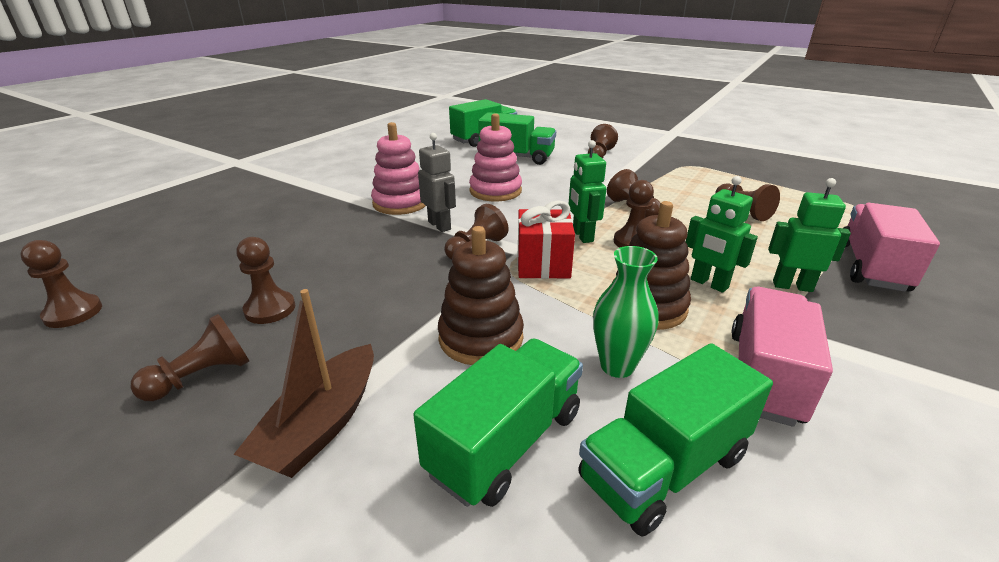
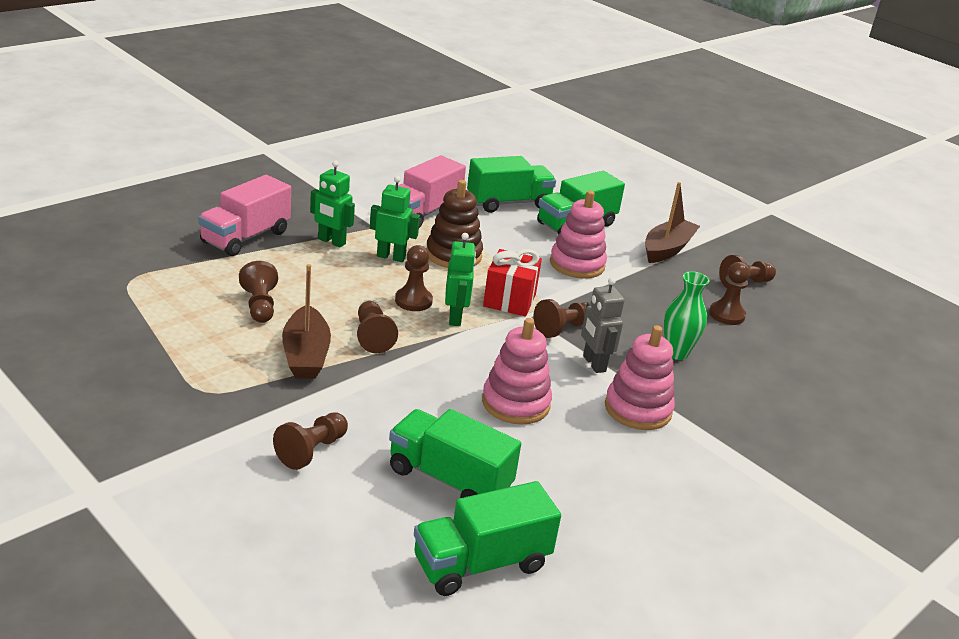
camera: 170 degrees left, 0 degrees up
(73, 313) = (873, 345): brown pawn -> none
(481, 338) = (577, 264): brown stacking toy -> pink stacking toy
(617, 366) = (501, 234): green vase -> green vase (676, 353)
(662, 190) = (306, 355): none -> brown boat
(709, 284) = (391, 257): green robot -> green robot turned 45 degrees counterclockwise

